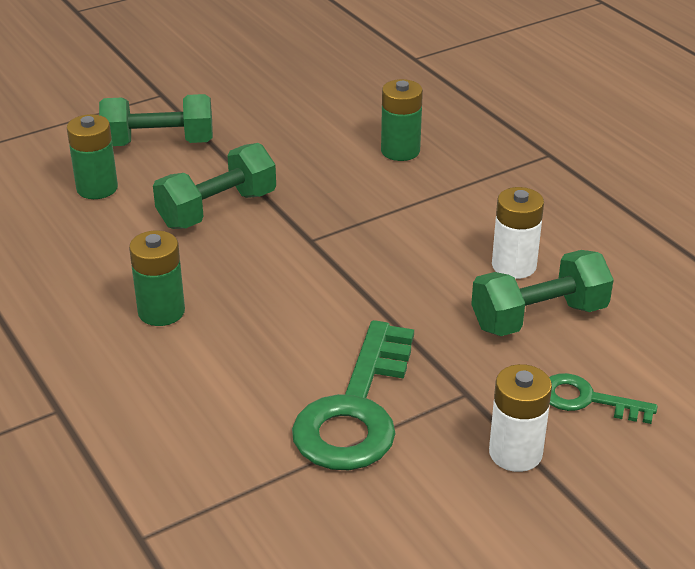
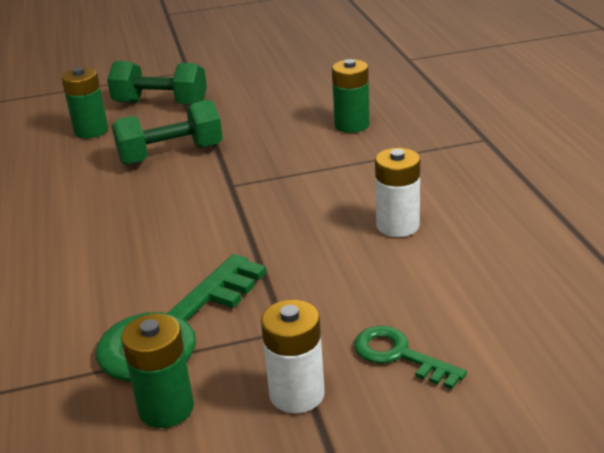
camera: 20 degrees right, 5 degrees down
(161, 312) = (71, 226): green battery -> green battery (166, 408)
(538, 317) = (395, 273): green dumbbell -> none

